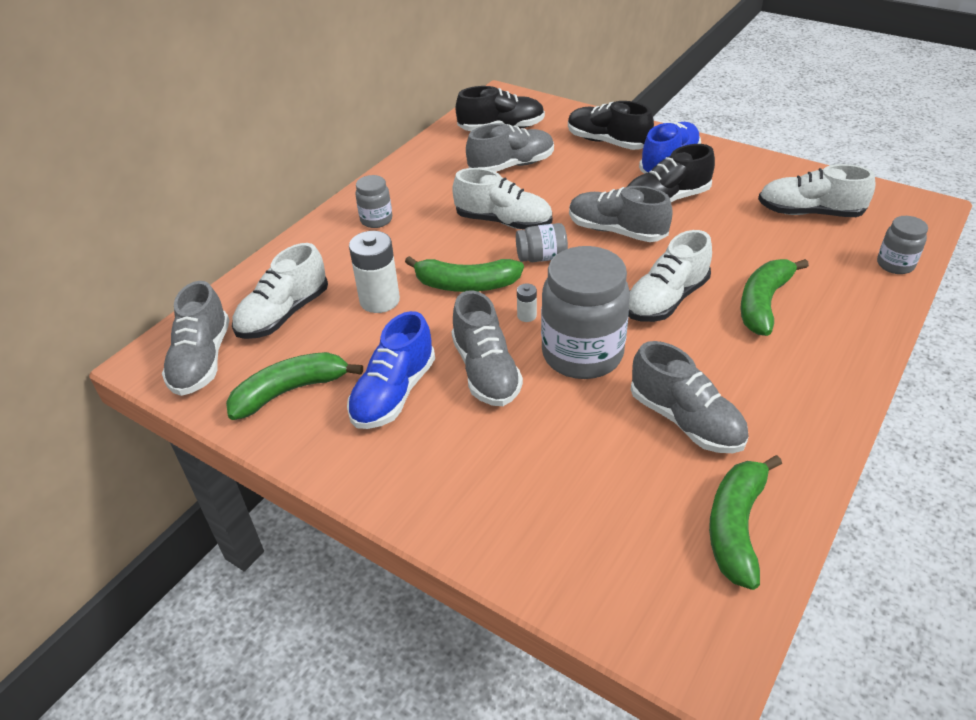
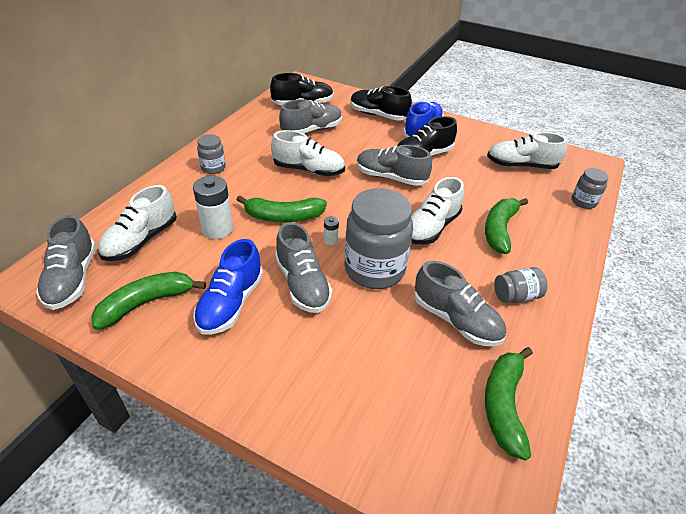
camera: 10 degrees left, 0 degrees up
(541, 257) = (338, 196): grey jar -> grey jar (516, 296)

